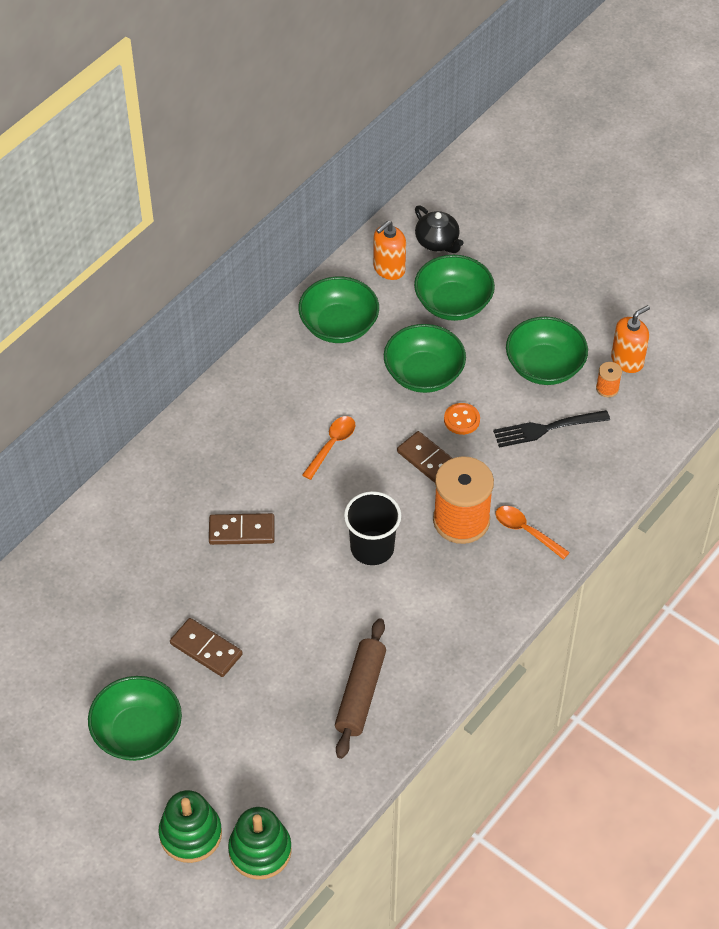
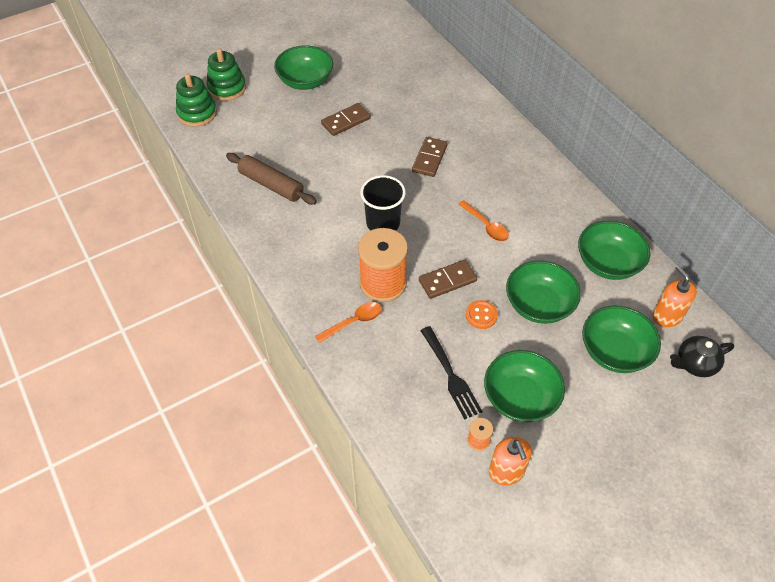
camera: 110 degrees right, 0 degrees up
(547, 428) = (450, 374): black fork -> black fork turned 150 degrees clockwise

